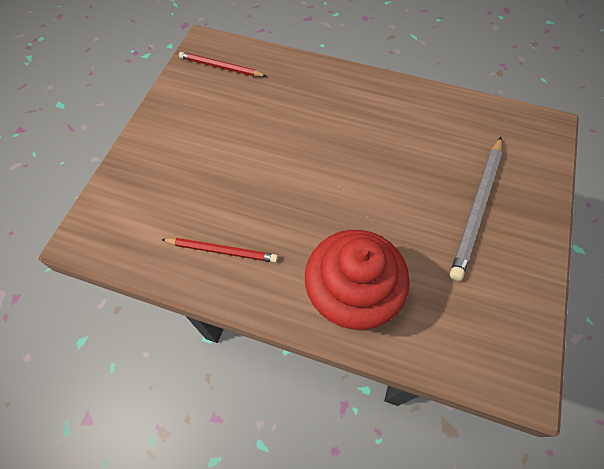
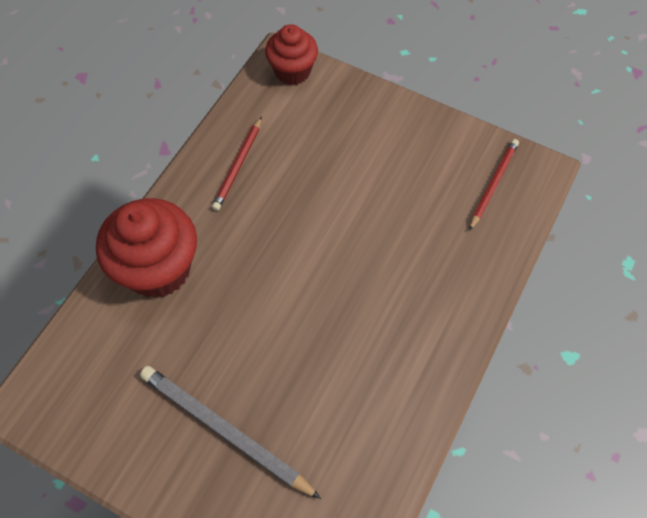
camera: 100 degrees right, 0 degrees up
(99, 224) = (292, 71): none -> red cupcake

